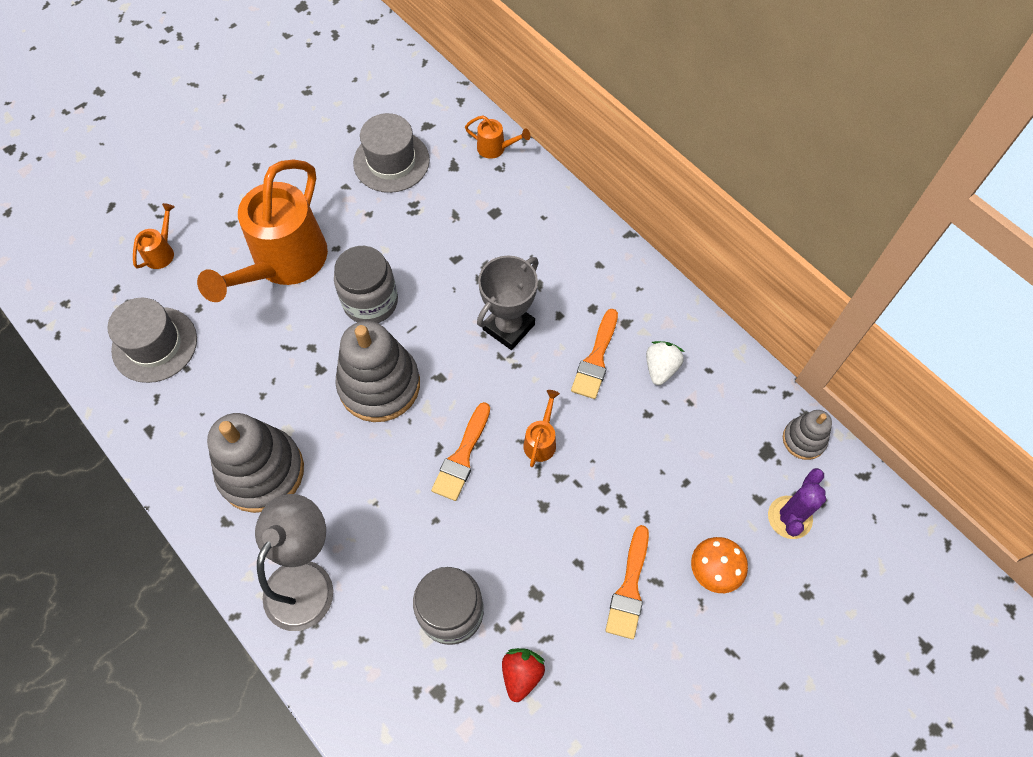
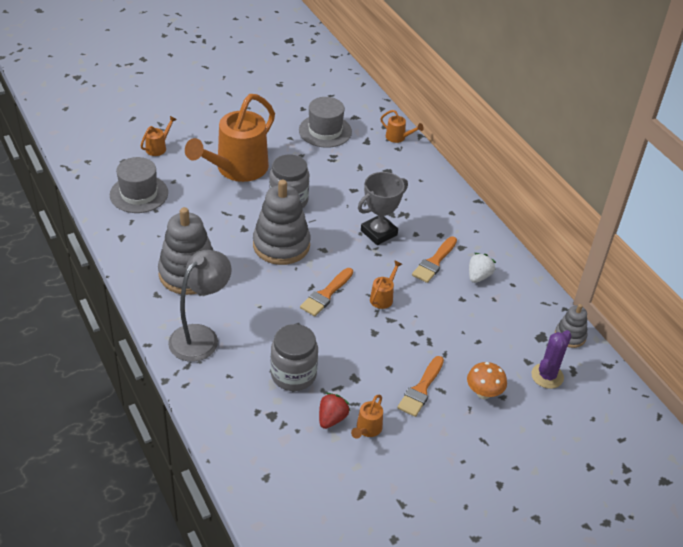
camera: 10 degrees right, 20 degrees down
(573, 679) = (367, 429): none -> orange watering can

